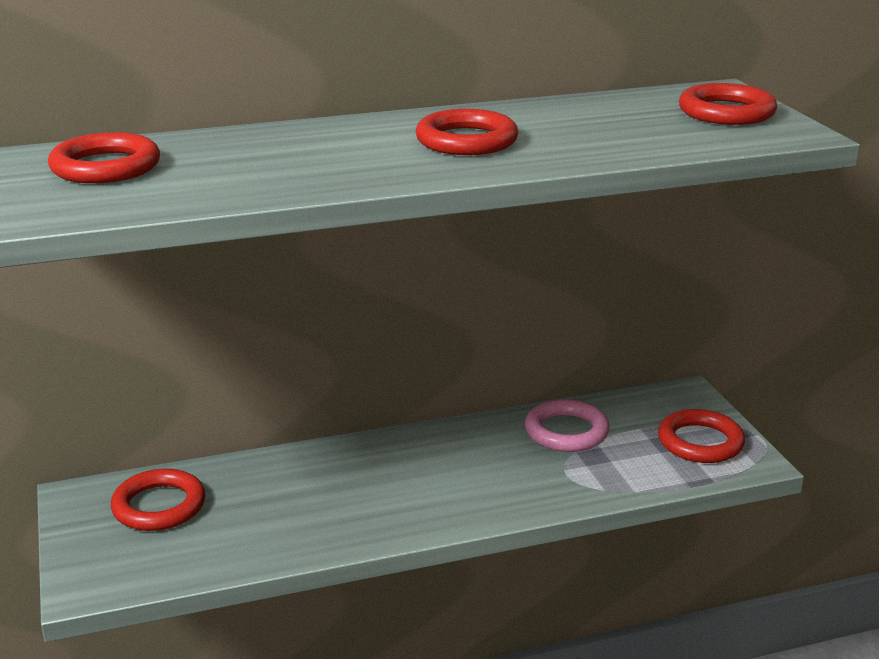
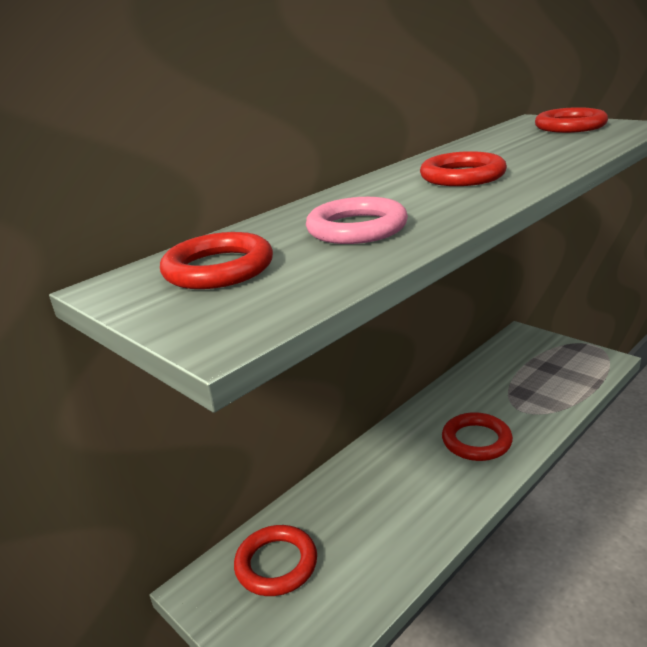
camera: 25 degrees left, 0 degrees up
(566, 431) = (487, 383): pink ring -> pink ring (357, 228)
(700, 442) = (566, 359): red ring -> red ring (476, 441)

